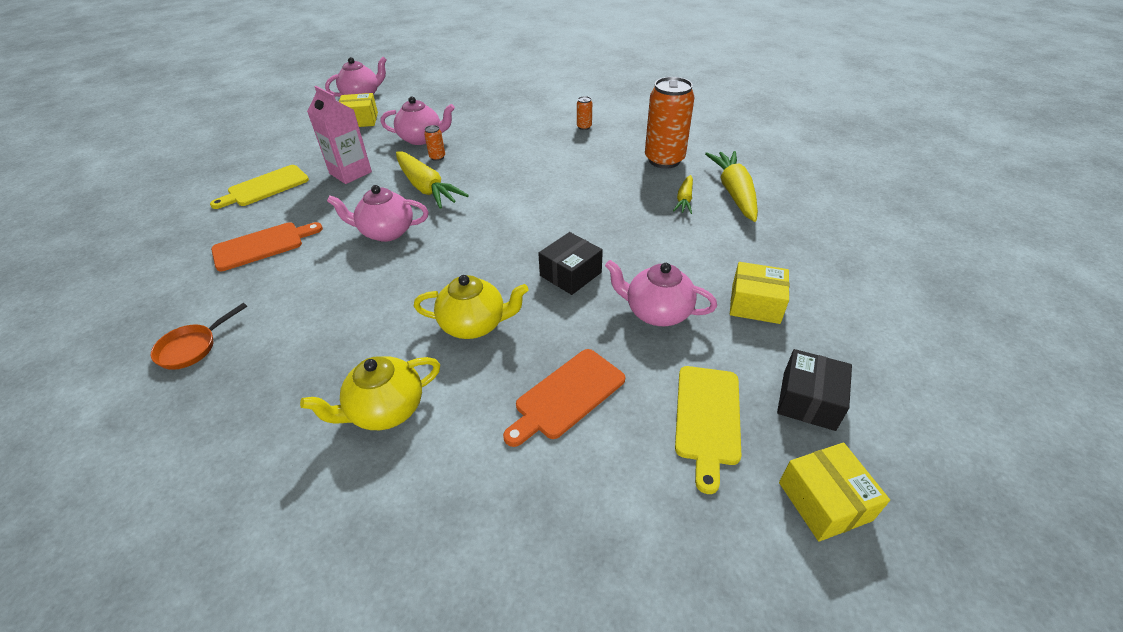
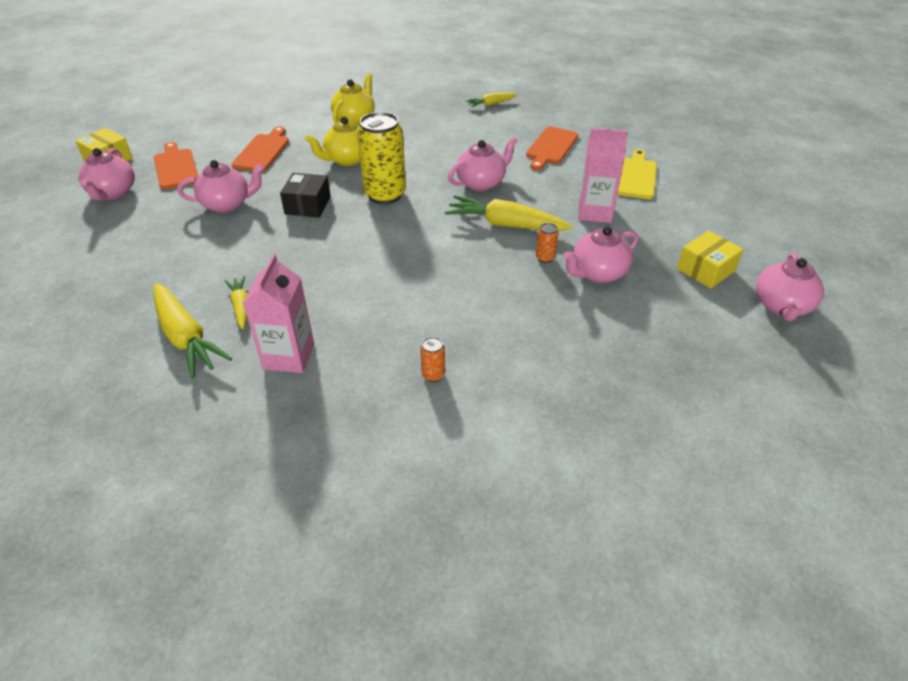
camera: 145 degrees right, 0 degrees up
(192, 348) = (490, 104): orange pan -> yellow carrot
(485, 255) = (385, 195): none -> yellow can
(664, 160) = (289, 356): orange can -> pink carton
(707, 418) = (176, 167): yellow cutting board -> orange cutting board
(755, 304) = (151, 233): yellow box -> none
(808, 400) = (113, 193): black box -> pink teapot

